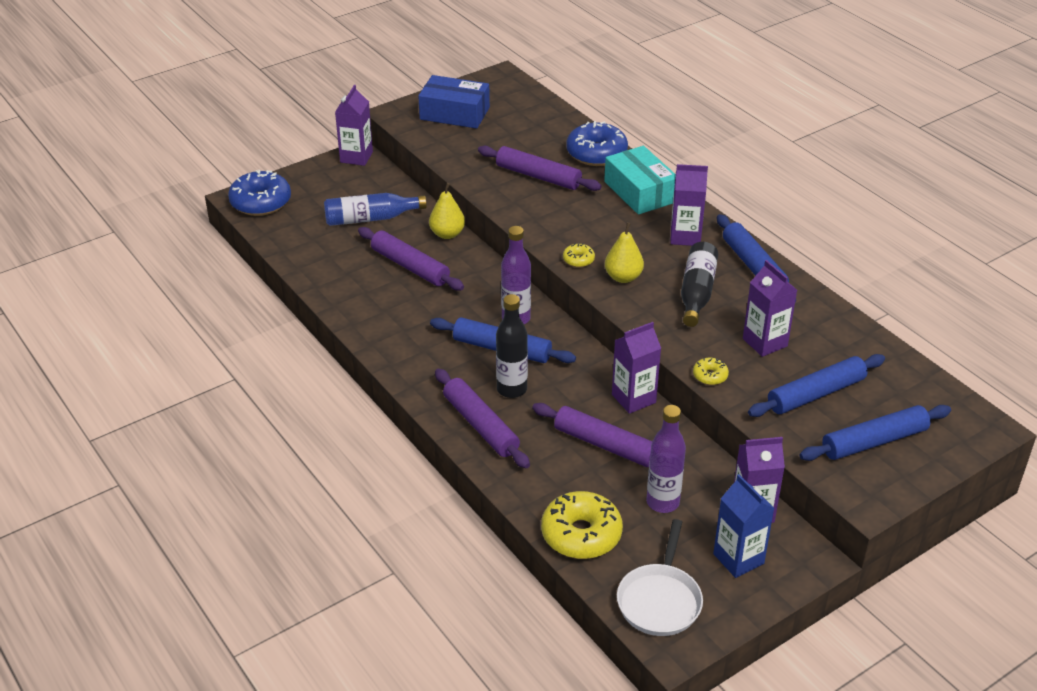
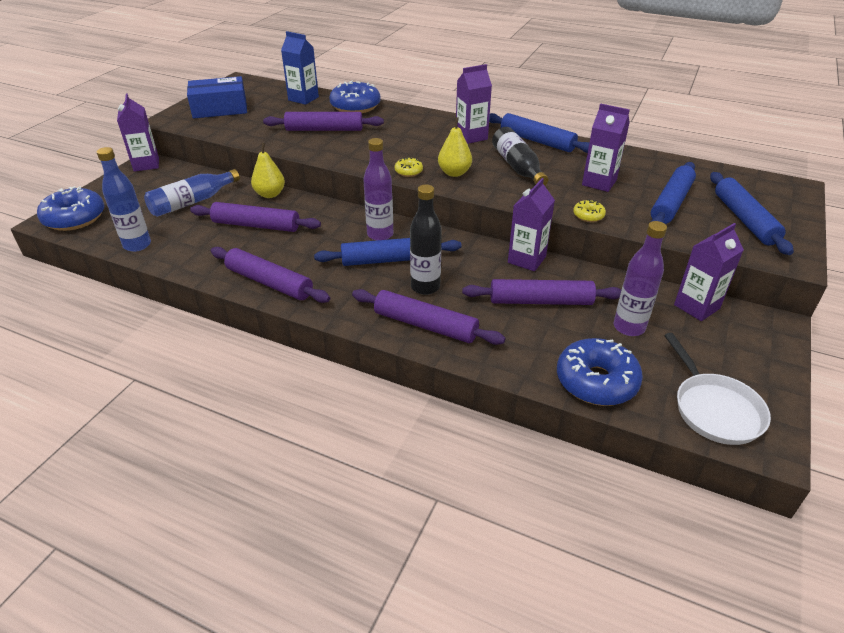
camera: 30 degrees left, 0 degrees up
(296, 251) = (137, 245): none -> blue bottle
(380, 332) = (269, 283): none -> purple rolling pin
(581, 534) = (596, 381): yellow donut -> blue donut
(640, 192) = (410, 120): turquoise box -> none
(738, 559) = (728, 347): blue carton -> blue carton (303, 98)
(874, 442) = (744, 219): blue rolling pin -> blue rolling pin turned 45 degrees counterclockwise

